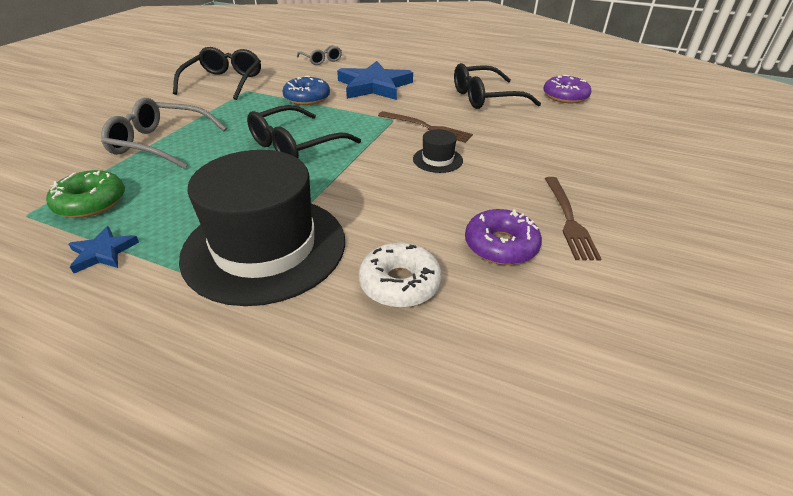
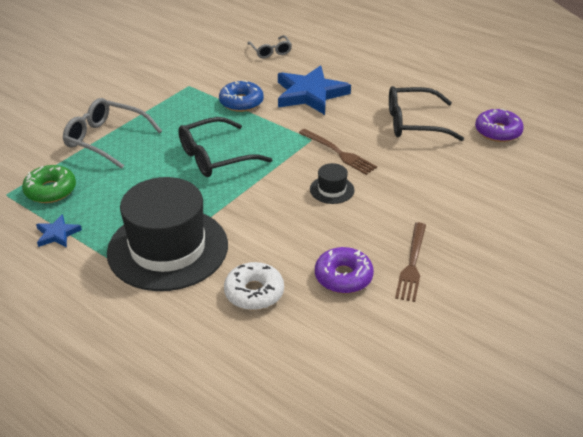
camera: 15 degrees right, 0 degrees up
(224, 82) = (170, 72): black glasses -> none

